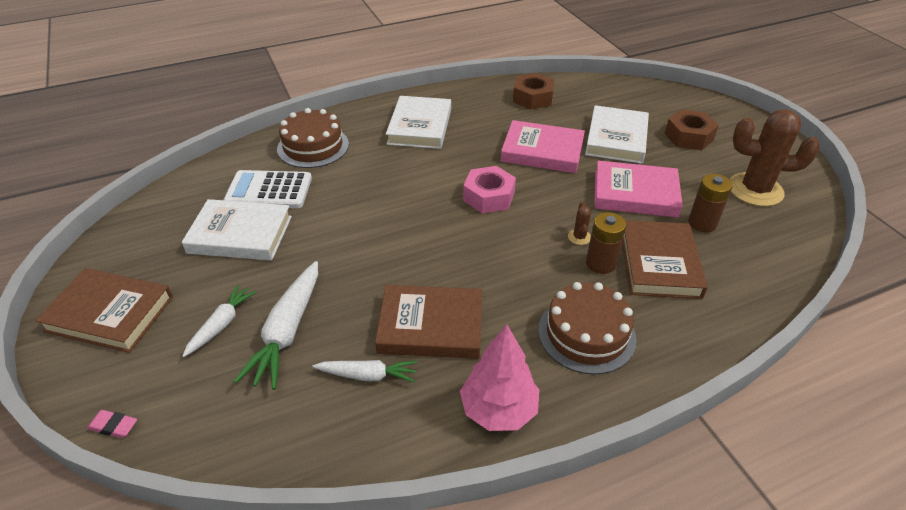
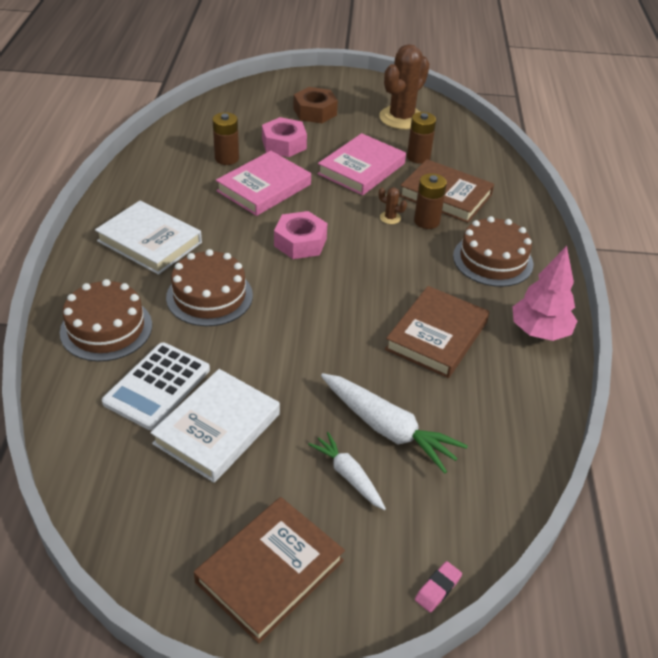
camera: 65 degrees left, 0 degrees up
(368, 375) = (469, 391): white carrot -> none
(381, 176) = (209, 296): none -> brown cake
(532, 98) = (176, 158): brown nut -> none
(560, 119) = (227, 158): none -> brown battery
(616, 139) = (284, 144): white book -> pink nut

